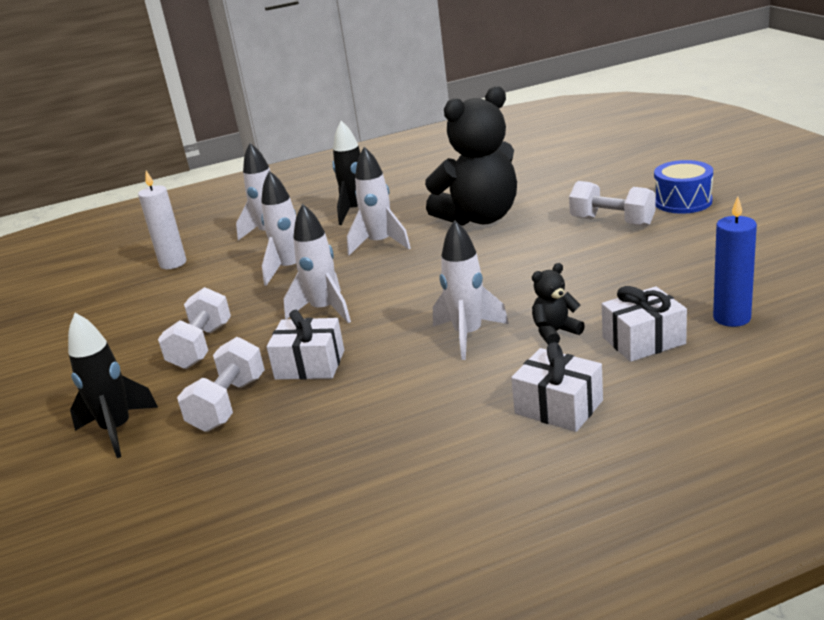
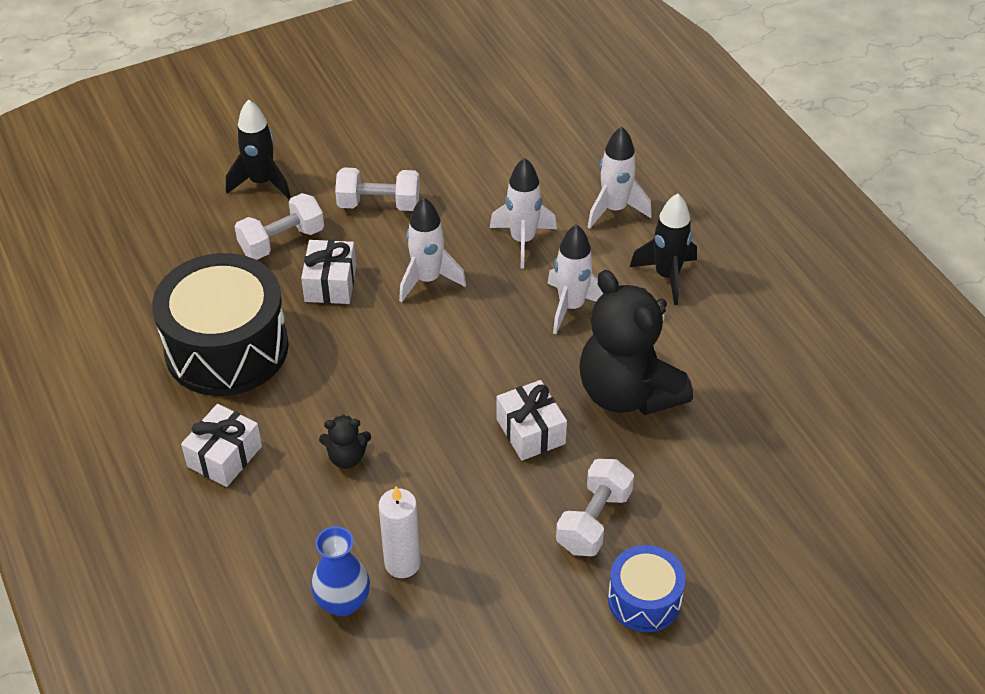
camera: 80 degrees right, 20 degrees up
(173, 263) = (554, 145): white candle -> white candle (402, 563)
(228, 404) = (282, 241): white dumbbell -> white dumbbell turned 45 degrees counterclockwise
(392, 425) = (227, 348): none -> black drum
(468, 335) = (355, 391): white rocket -> none
(555, 332) = (347, 457): black teddy bear -> black teddy bear turned 120 degrees clockwise
(643, 341) = (316, 525): white gift -> white gift (530, 431)
(731, 318) = (343, 602): blue candle -> blue vase

